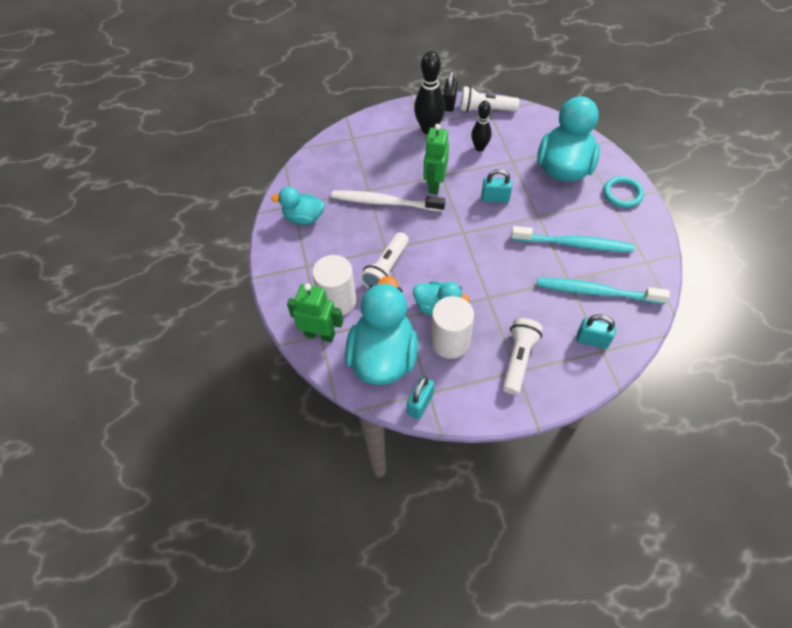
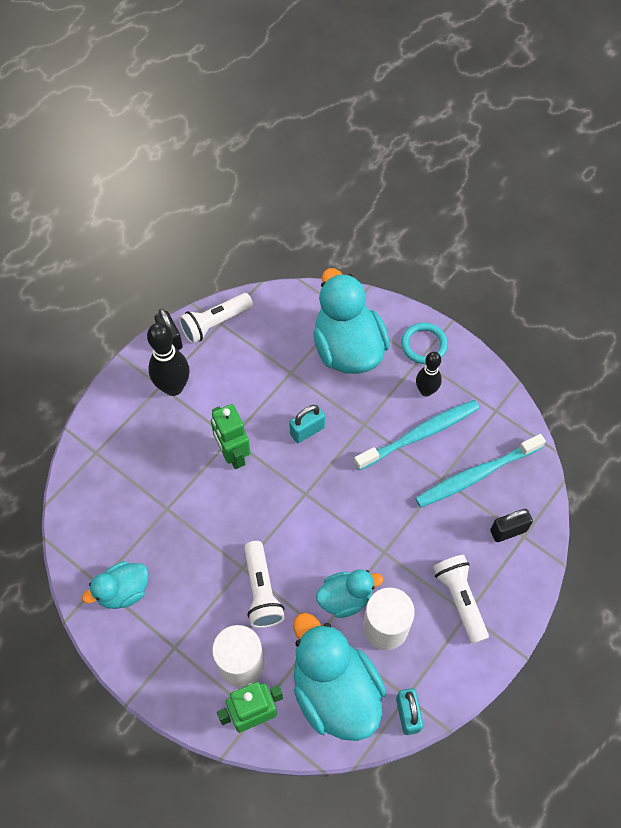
camera: 40 degrees left, 5 degrees up
(384, 202) = (197, 512): white toothbrush -> none
(479, 148) = (245, 377): black bowling pin -> black bowling pin (426, 391)
(592, 340) = (508, 530): turquoise padlock -> black padlock

